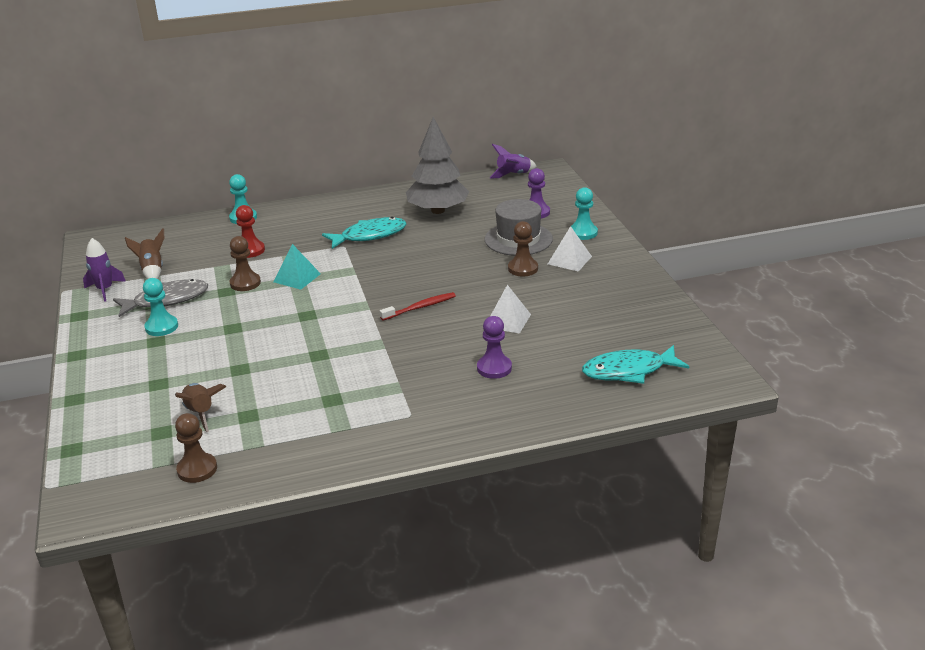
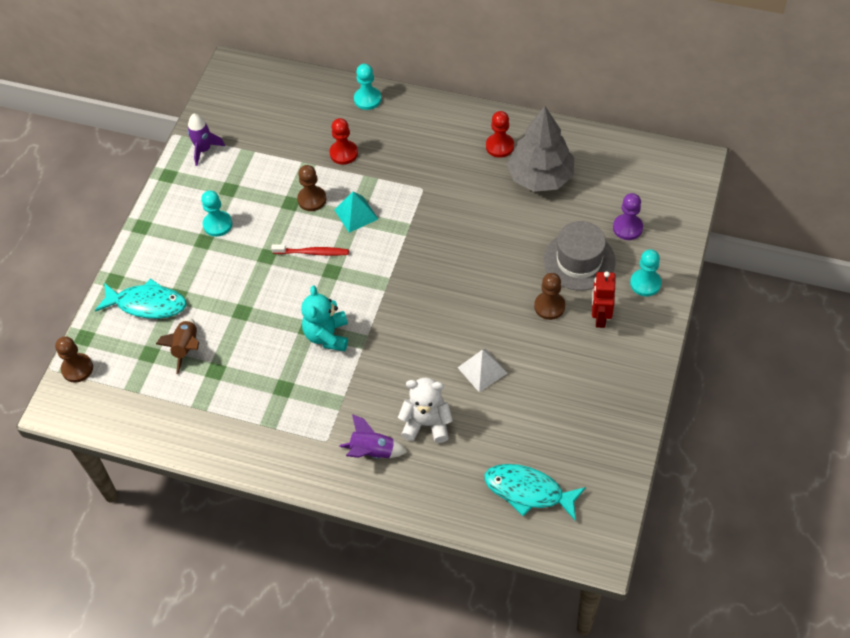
camera: 35 degrees right, 25 degrees up
(152, 270) = (252, 141): brown rocket -> none
(166, 300) = (240, 190): grey fish -> none
(197, 469) = (150, 409): brown pawn -> brown pawn (77, 368)
(342, 352) = (327, 335): none -> turquoise teddy bear
(369, 236) = (454, 184): turquoise fish -> turquoise fish (147, 304)
(387, 207) = (499, 146): none -> red pawn
(420, 307) = (425, 312): red toothbrush -> red toothbrush (312, 252)
(494, 368) = (426, 423): purple pawn -> white teddy bear
(513, 175) = (654, 154): purple rocket -> purple rocket (372, 451)
(569, 260) = (600, 317): white pyramid -> red robot

